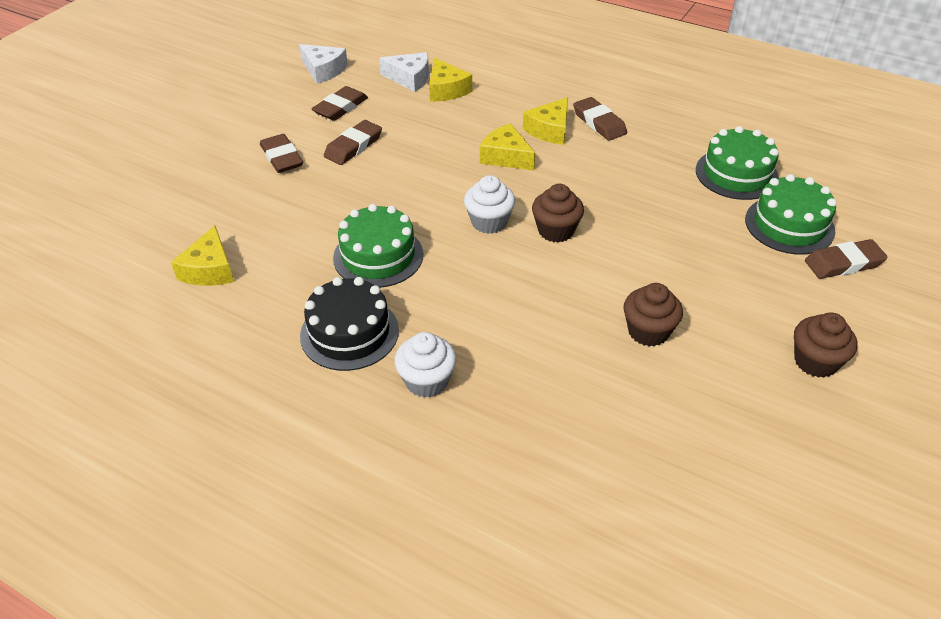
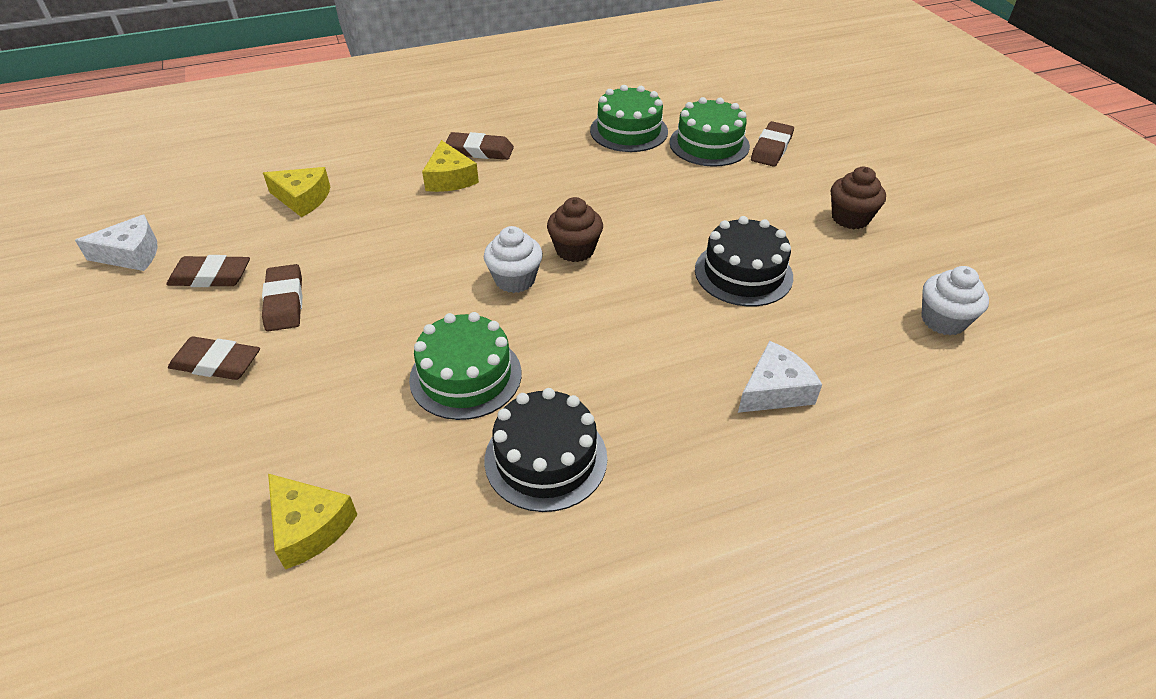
camera: 50 degrees left, 0 degrees up
(340, 107) = (210, 276): brown eraser -> brown eraser turned 75 degrees counterclockwise
(410, 78) = (248, 209): white cheese -> white cheese (774, 390)
(426, 381) = (667, 438): white cupcake -> white cupcake (943, 320)
(506, 157) = (446, 221): yellow cheese -> none
(648, 331) = (743, 273): brown cupcake -> black cake

